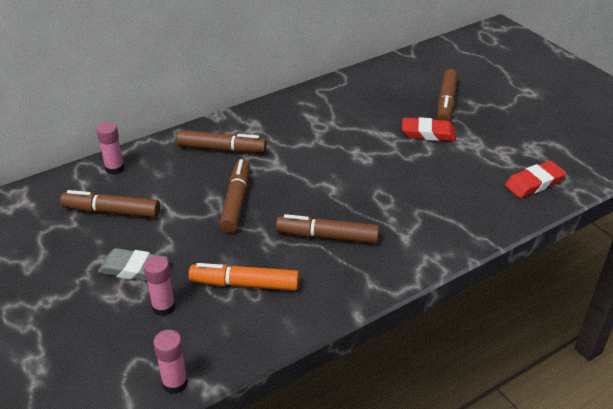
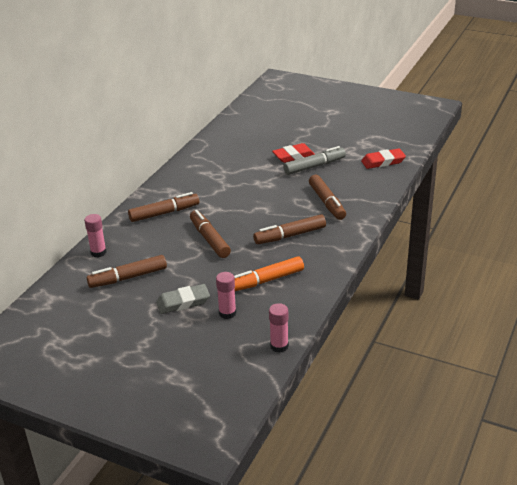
camera: 30 degrees left, 5 degrees down
(441, 156) = (314, 166): none -> grey marker
(446, 102) = (287, 134): brown marker -> brown marker (327, 202)
(534, 183) = (383, 161): red eraser -> red eraser turned 45 degrees clockwise

